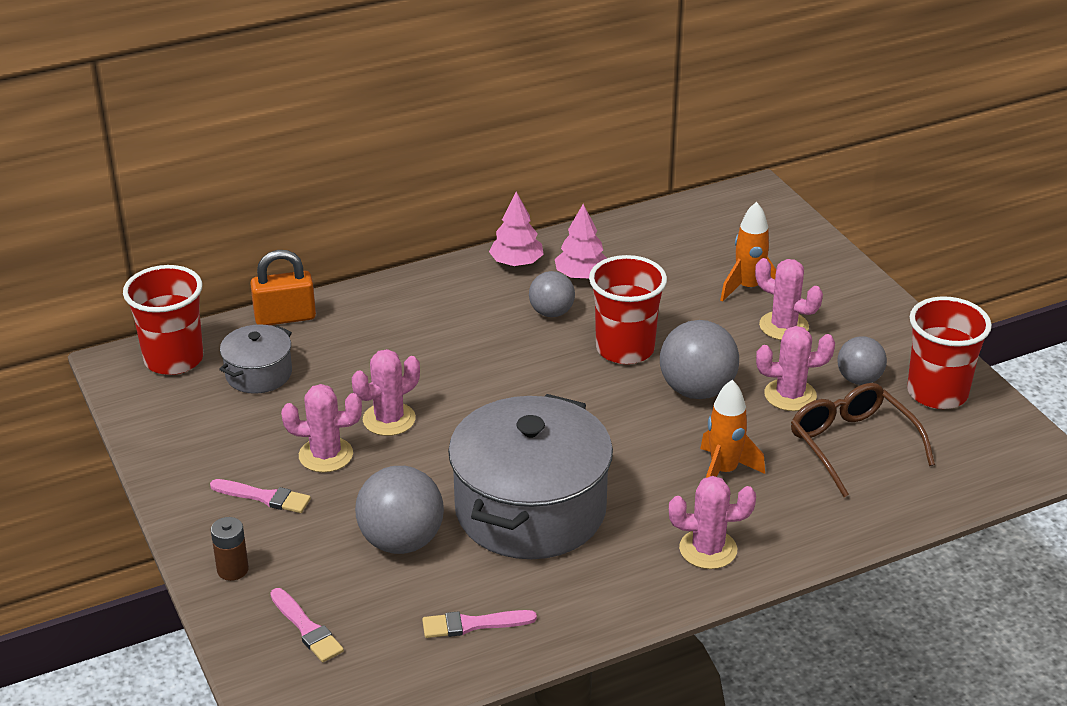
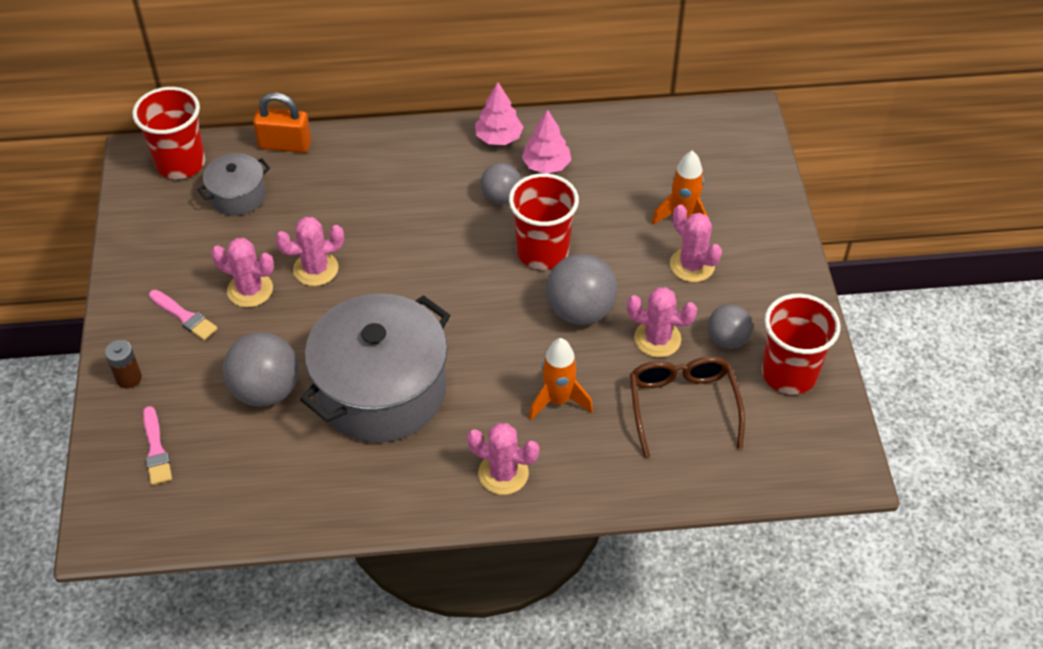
camera: 20 degrees right, 15 degrees up
(473, 624) = (281, 486): pink brush -> none

